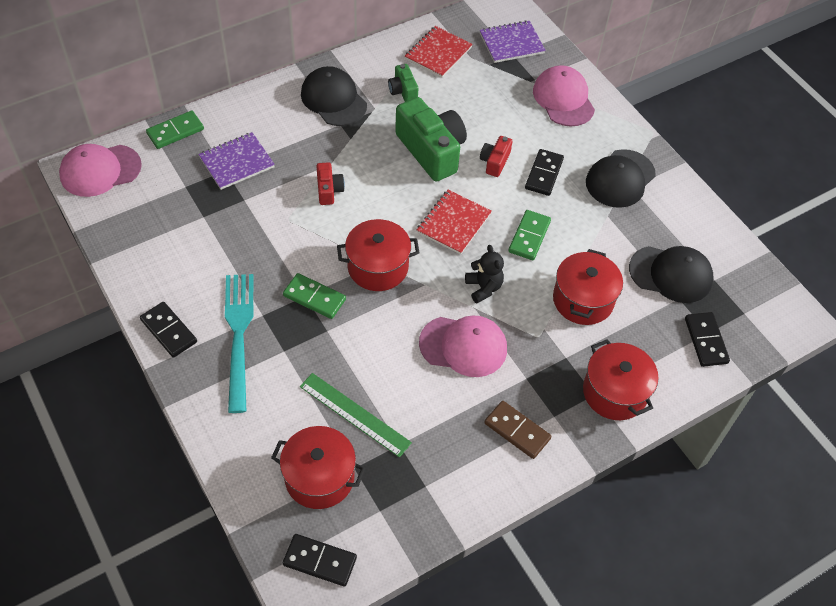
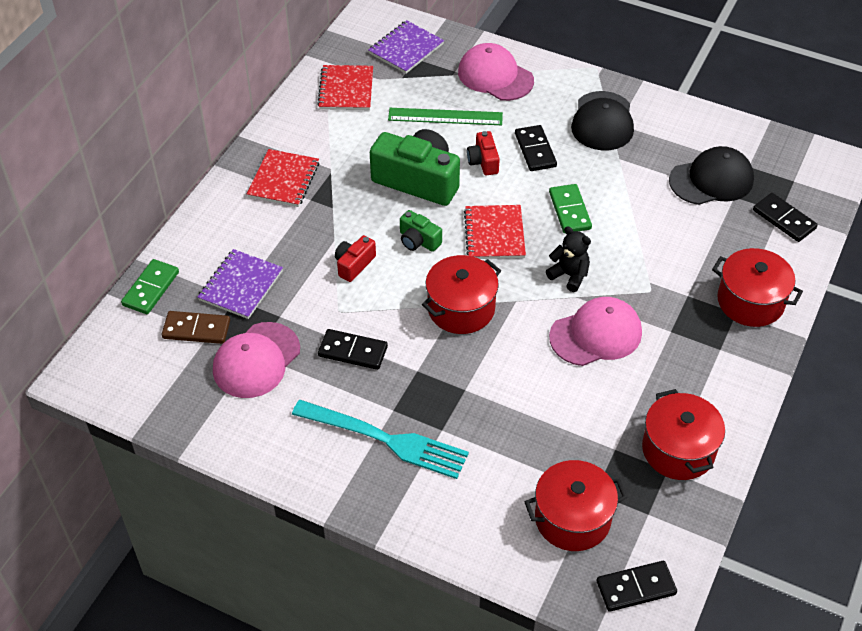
camera: 30 degrees left, 5 degrees down
(100, 170) = (105, 366): pink cap -> pink cap (256, 360)
(169, 331) = (316, 475): black domino -> black domino (353, 351)
(238, 334) = (386, 440): turquoise fork -> turquoise fork turned 150 degrees clockwise
(314, 297) = (427, 367): green domino -> none
(329, 190) = (354, 264): red camera -> red camera turned 105 degrees counterclockwise
(333, 99) = (283, 180): black cap -> red notebook
(355, 414) = (554, 447): green ruler -> green ruler (445, 116)
(403, 91) = (343, 139): green camera -> green camera (418, 240)
(517, 431) = (701, 379): brown domino -> brown domino (196, 329)
(583, 300) = (660, 240): red pot -> red pot (678, 450)

